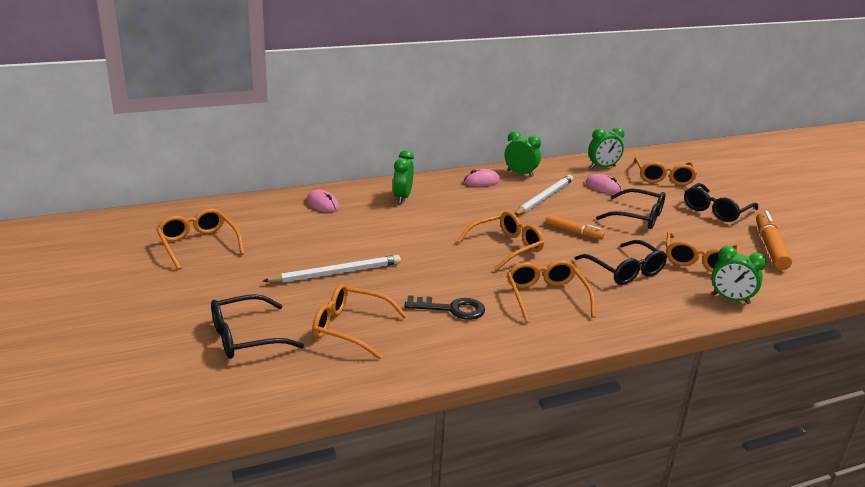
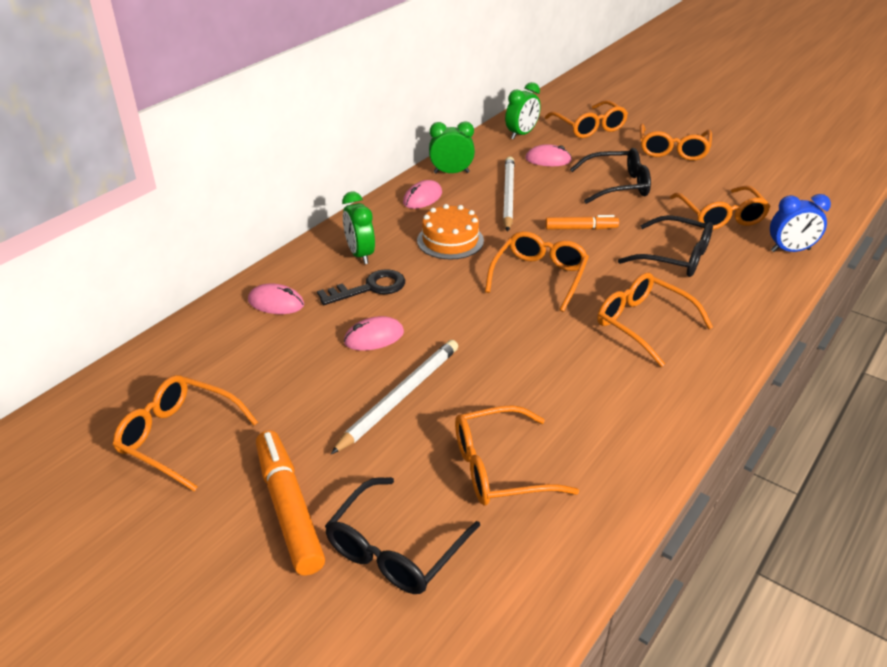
camera: 30 degrees left, 10 degrees up
(358, 240) = (374, 337): none -> pink mouse
(451, 309) = (573, 385): black key -> black key (369, 288)
(470, 209) = (450, 240): none -> orange cake
(716, 210) = (672, 150): black glasses -> orange glasses
(730, 299) = (790, 250): green clock -> blue clock
(770, 247) = (757, 176): orange marker -> orange marker (289, 508)

